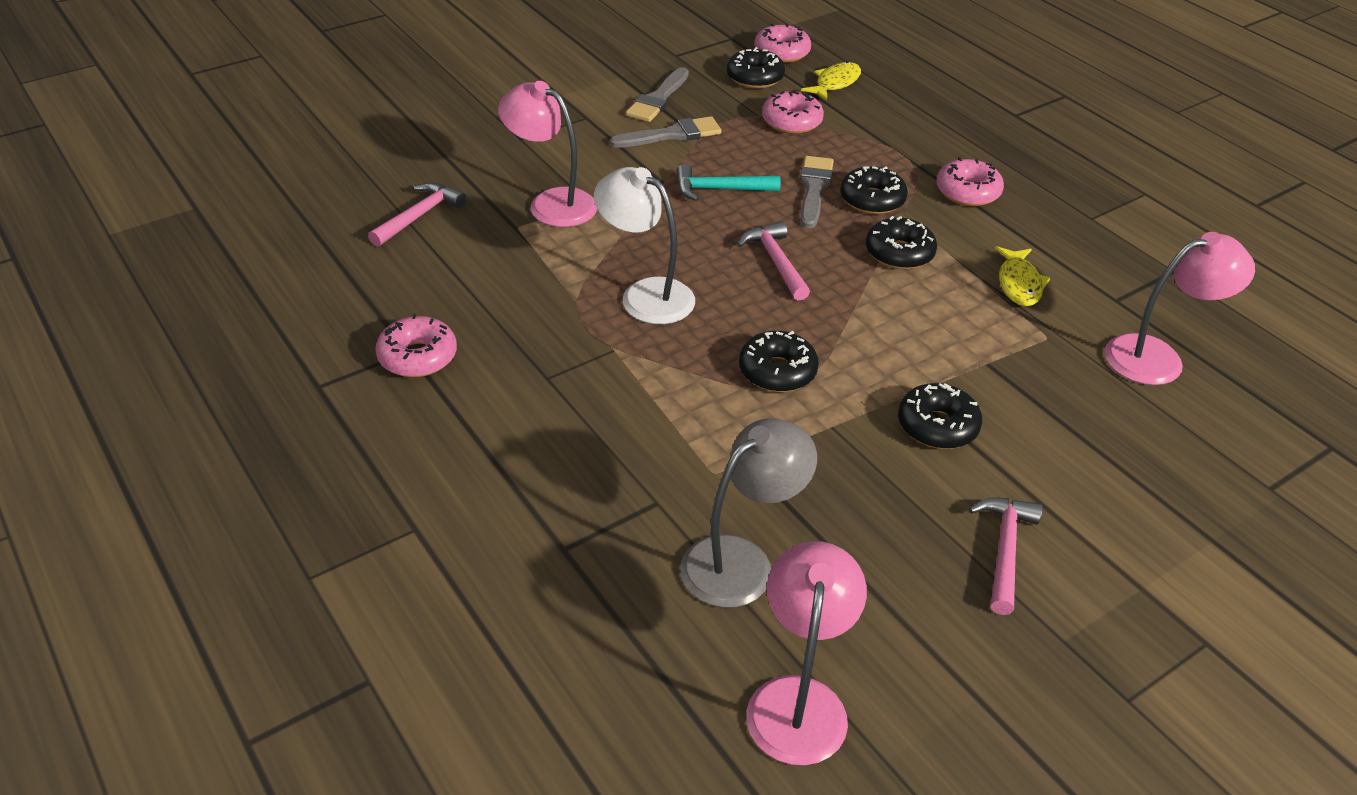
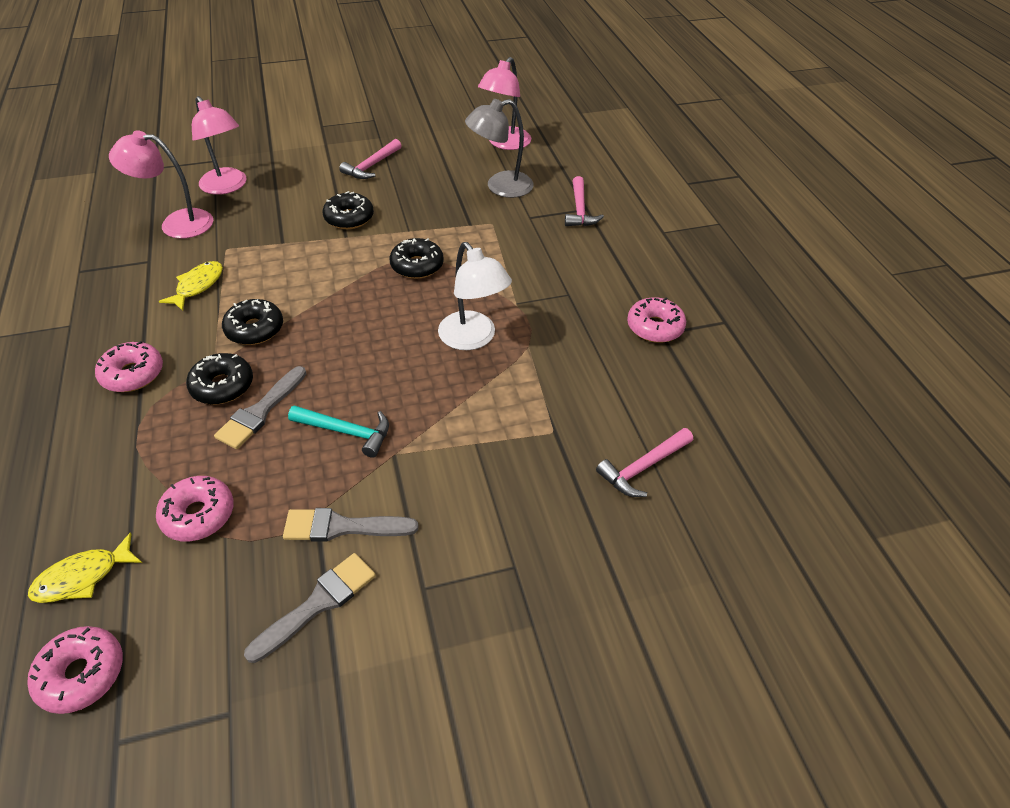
camera: 160 degrees left, 5 degrees up
(551, 203) = (512, 453): pink lamp -> pink lamp (227, 187)
(754, 78) = (168, 618): black donut -> none
(776, 262) = (355, 344): pink hammer -> pink hammer (580, 210)

